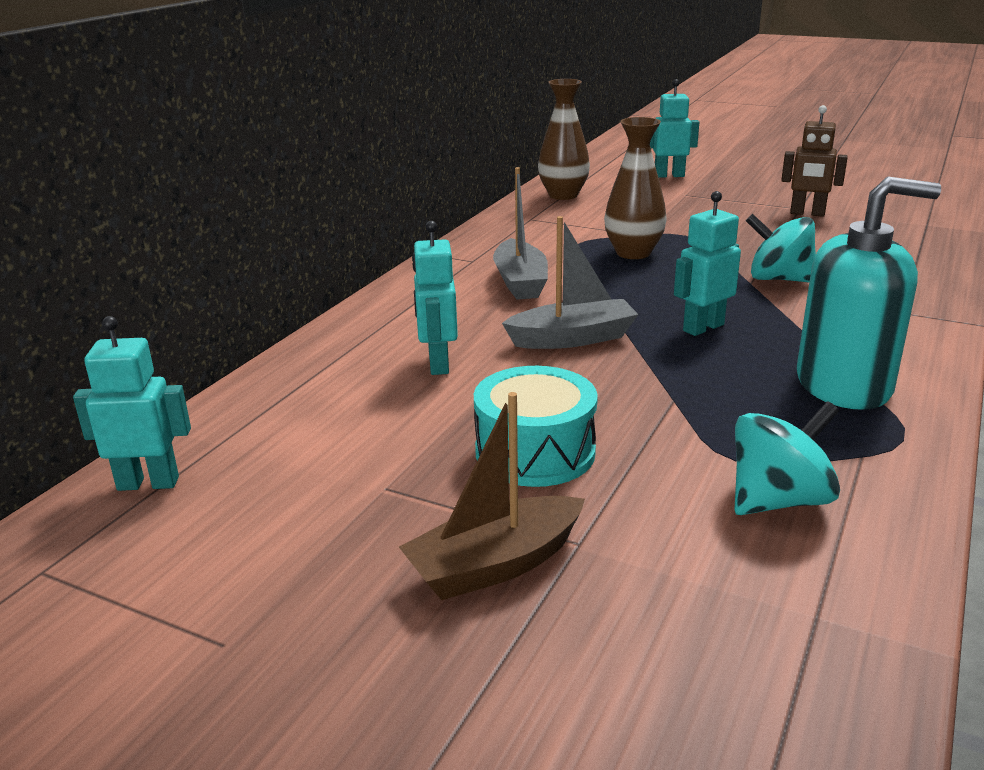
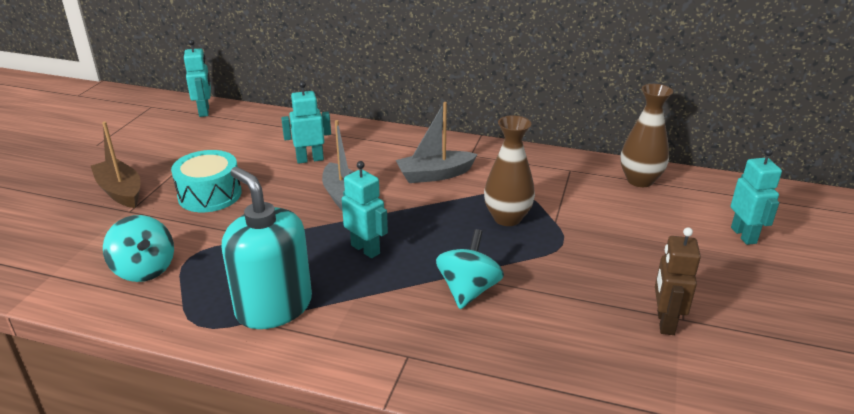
camera: 80 degrees right, 5 degrees up
(844, 385) = (274, 307): turquoise soap dispenser -> turquoise soap dispenser turned 150 degrees clockwise

